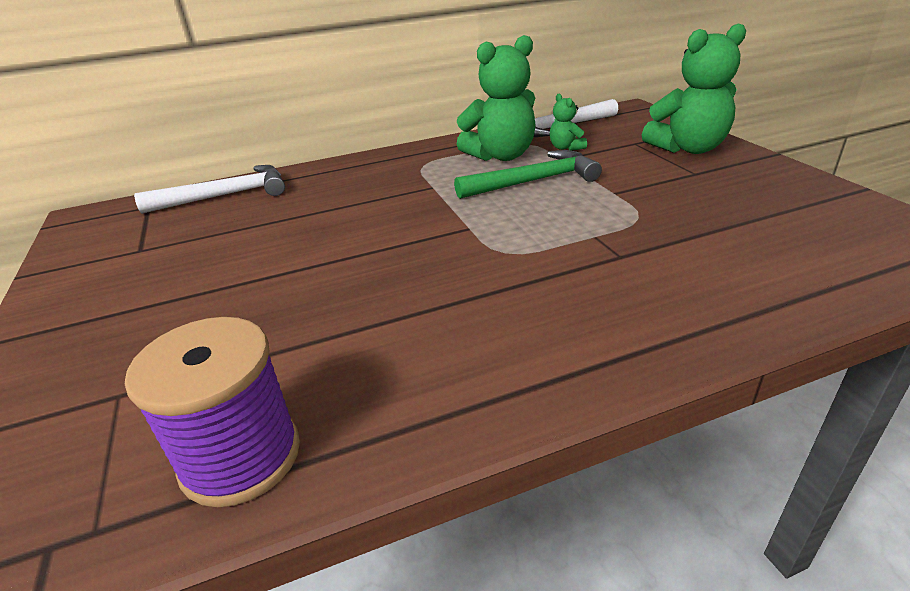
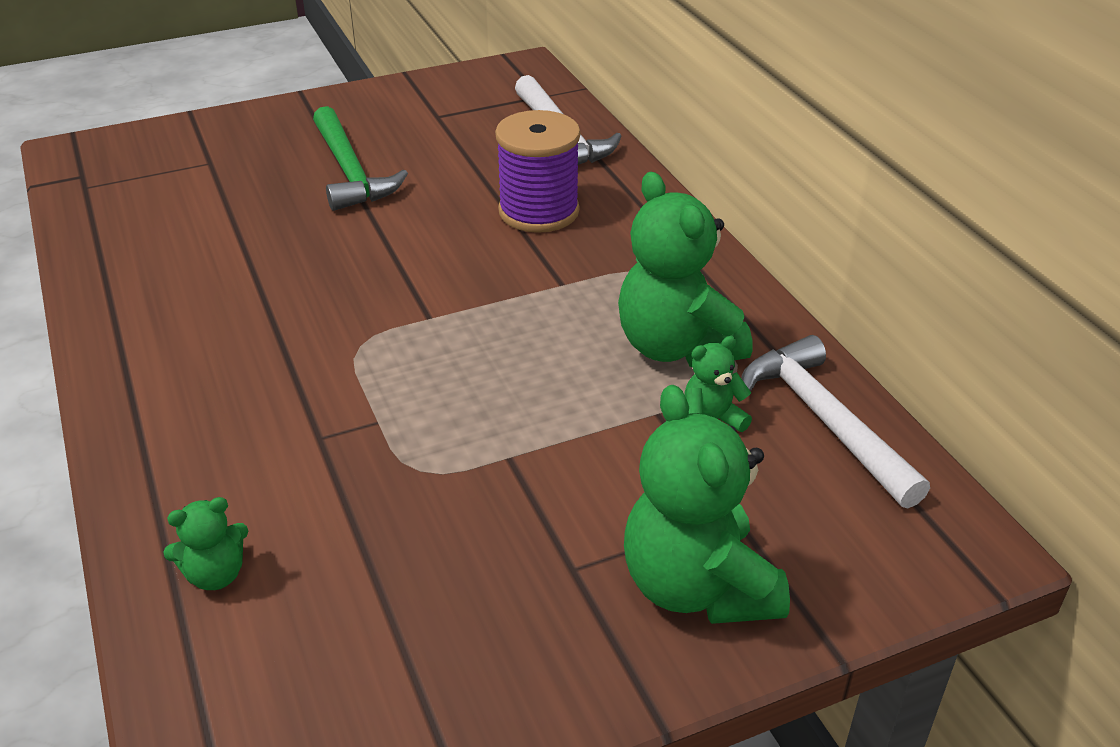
camera: 85 degrees right, 5 degrees up
(241, 457) = (117, 225): purple spool -> purple spool (538, 211)
(534, 181) = (565, 377): green hammer -> green hammer (350, 172)
(784, 278) = (216, 574): none -> green teddy bear

